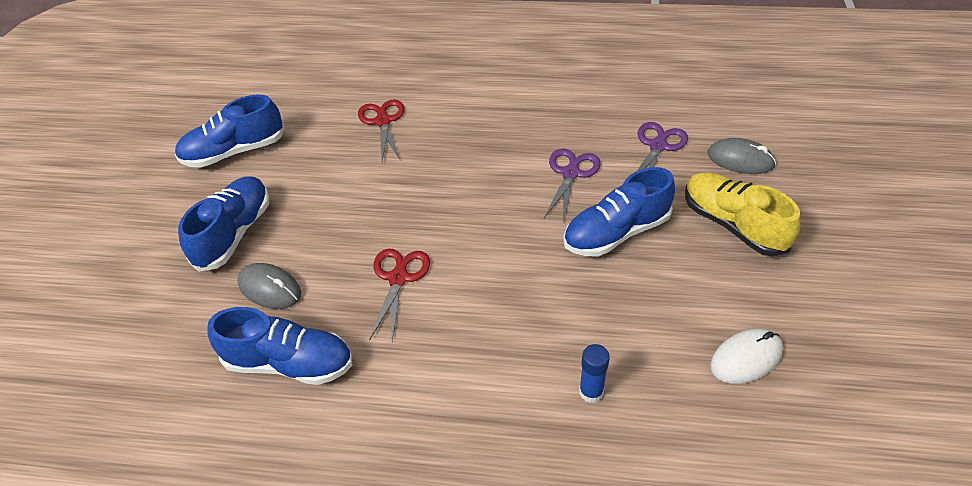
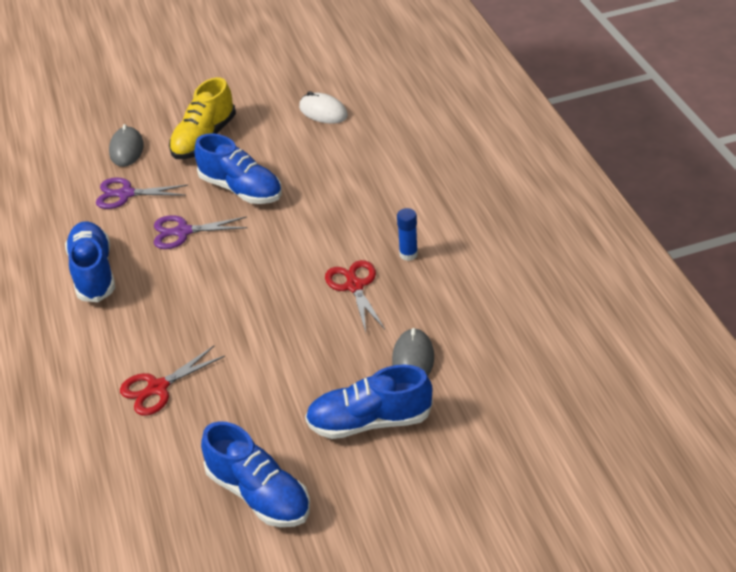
camera: 115 degrees left, 5 degrees down
(289, 363) = (469, 309): blue shoe -> blue shoe (94, 273)
(398, 278) = (354, 286): red scissors -> red scissors turned 90 degrees clockwise
(591, 392) = (390, 162): blue glue stick -> blue glue stick (408, 254)

